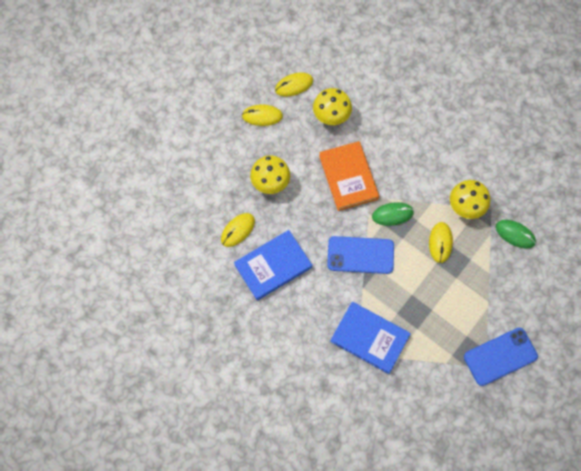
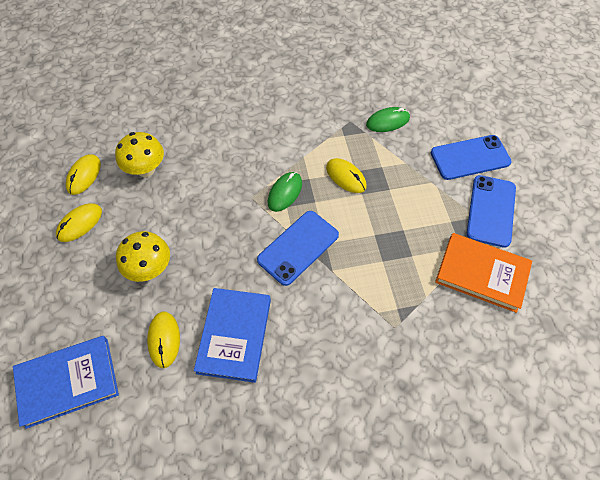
camera: 50 degrees left, 10 degrees down
(348, 177) = (215, 200): orange book -> orange book (481, 274)
(370, 338) = (388, 304): blue book -> blue book (68, 382)
(466, 207) = (331, 136): yellow mushroom -> none
(535, 313) = (470, 157): none -> blue phone

